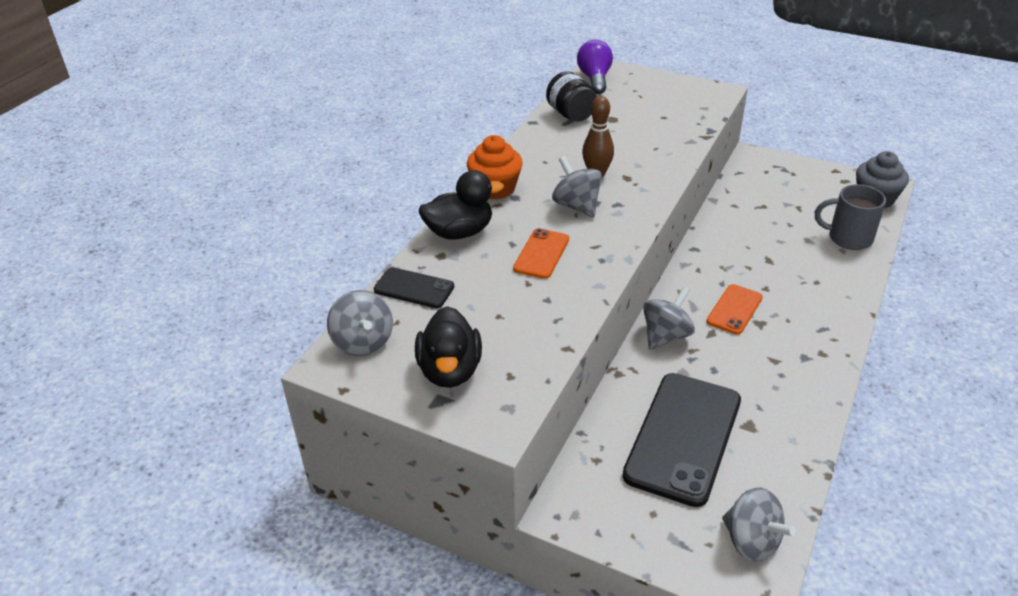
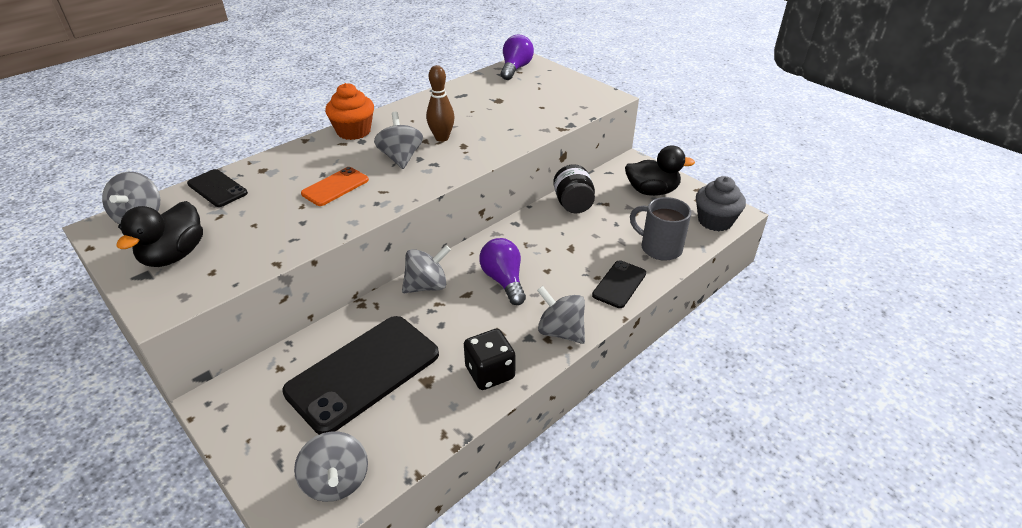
camera: 20 degrees right, 0 degrees up
(459, 232) = (293, 157): black duck -> black duck (652, 191)
(571, 114) = (469, 90): black jar -> black jar (573, 204)
(734, 309) = (504, 280): orange phone -> purple light bulb
(799, 400) = (490, 373): none -> black dice
(828, 343) = (560, 331): none -> grey spinning top
(842, 283) = (619, 284): none -> black phone

